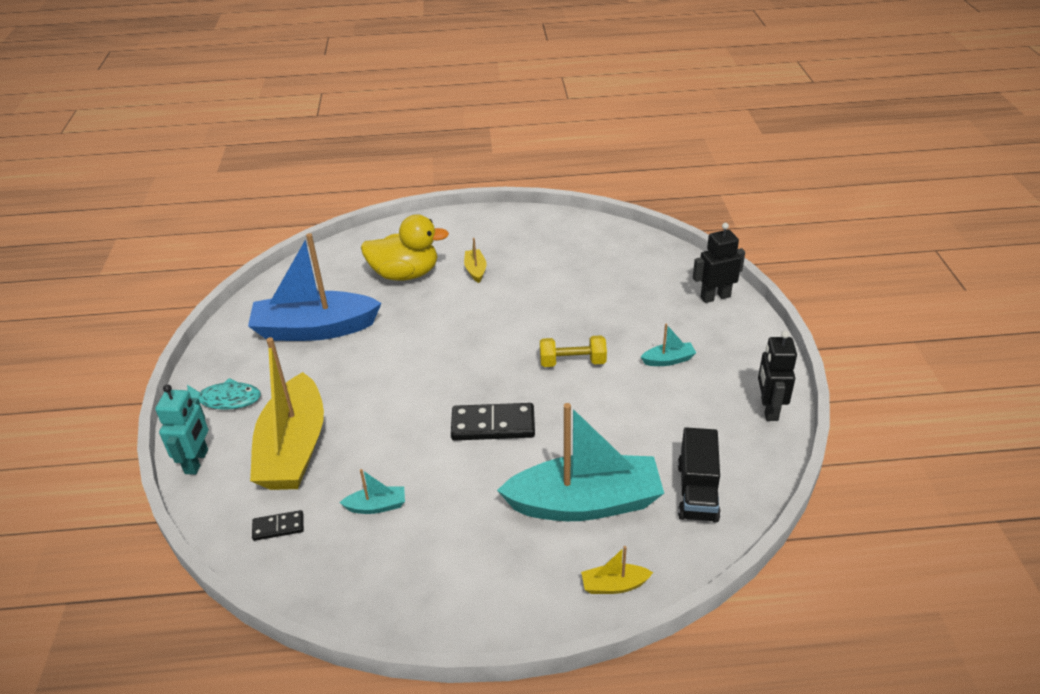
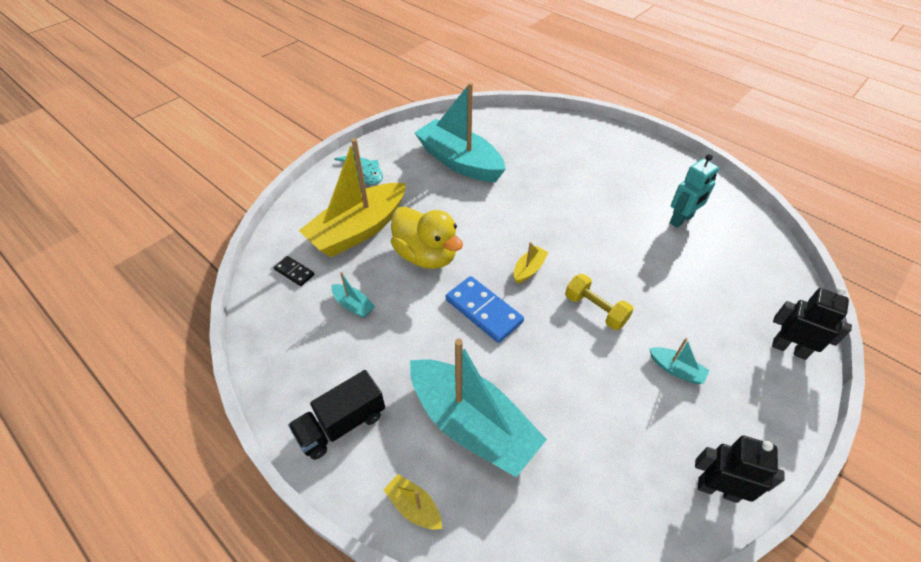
camera: 45 degrees right, 10 degrees up
(197, 461) = (308, 199): turquoise robot -> turquoise robot (681, 220)
(315, 329) = (459, 162): blue boat -> turquoise boat
(405, 274) = (557, 161): yellow duck -> yellow duck (426, 255)
(475, 270) = (609, 189): yellow boat -> yellow boat (529, 269)
(493, 425) = (483, 311): black domino -> blue domino
(697, 491) = (564, 498): black truck -> black truck (341, 424)
(769, 409) = (717, 489): black robot -> black robot turned 60 degrees clockwise

